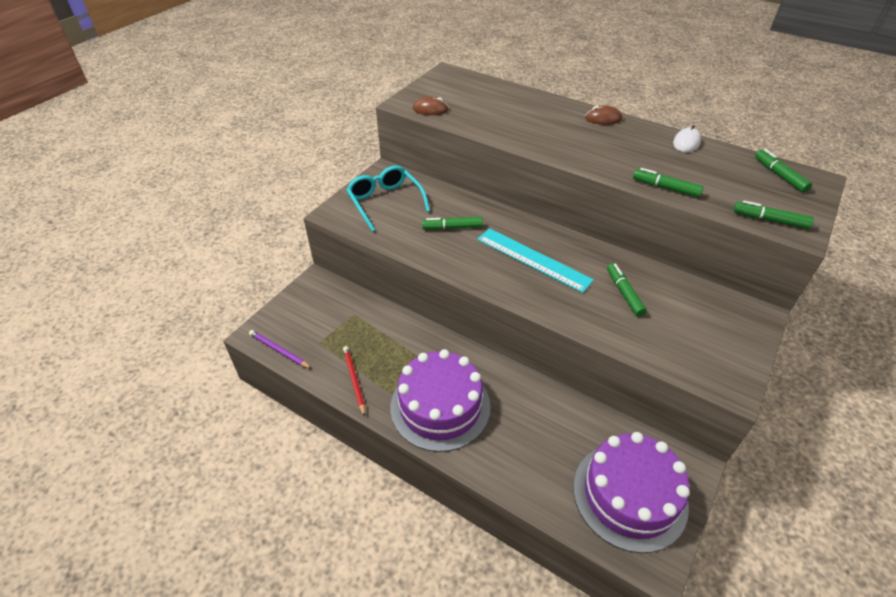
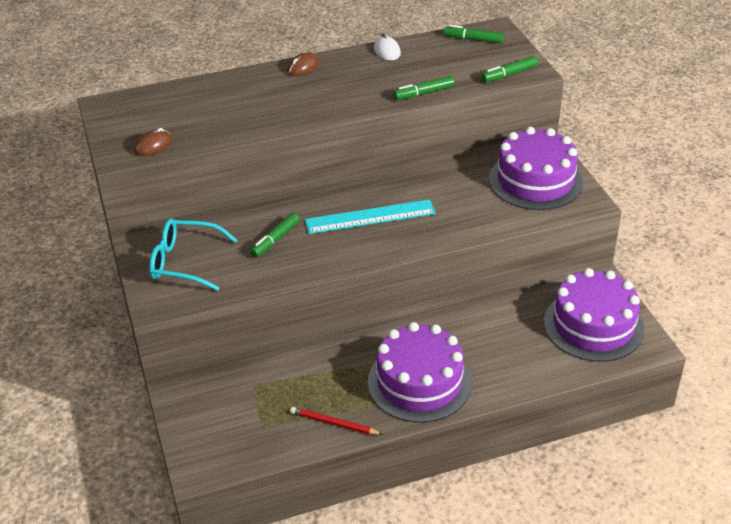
camera: 50 degrees left, 5 degrees down
(279, 351) = (239, 461): purple pencil -> none
(624, 293) = (459, 194): green marker -> none
(707, 332) = (535, 180): none -> purple cake

